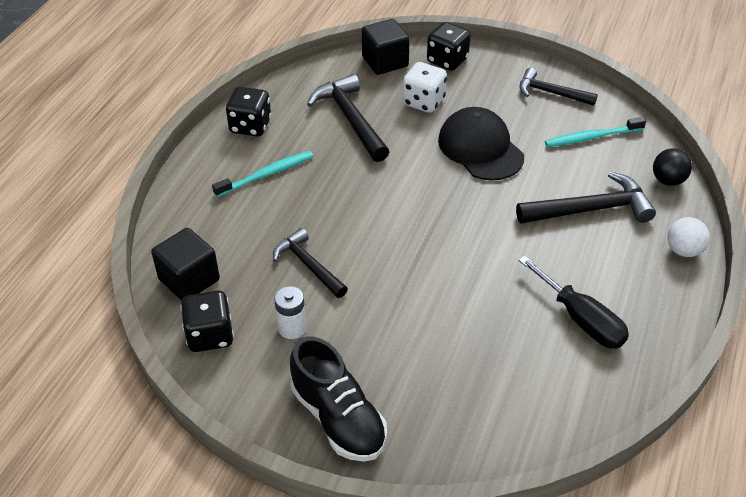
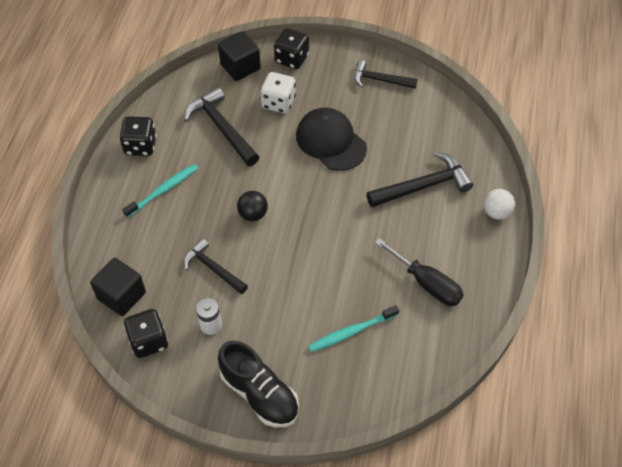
camera: 10 degrees left, 10 degrees up
(591, 137) = (417, 119): turquoise toothbrush -> turquoise toothbrush (351, 332)
(667, 180) = (479, 151): black ball -> black ball (253, 214)

